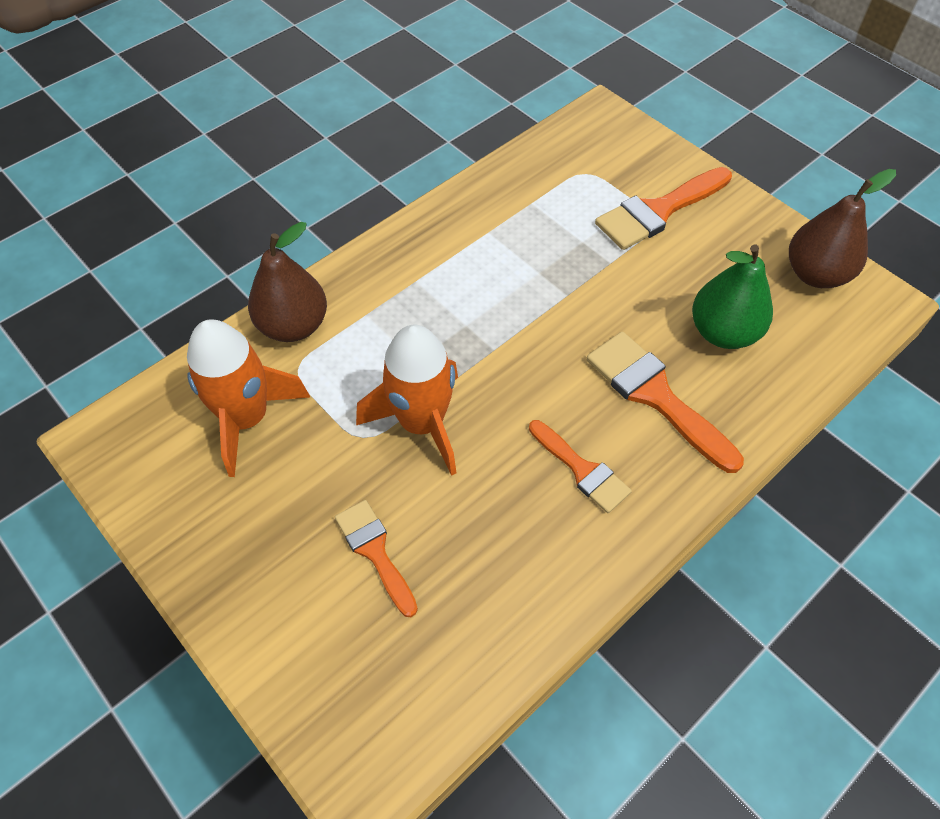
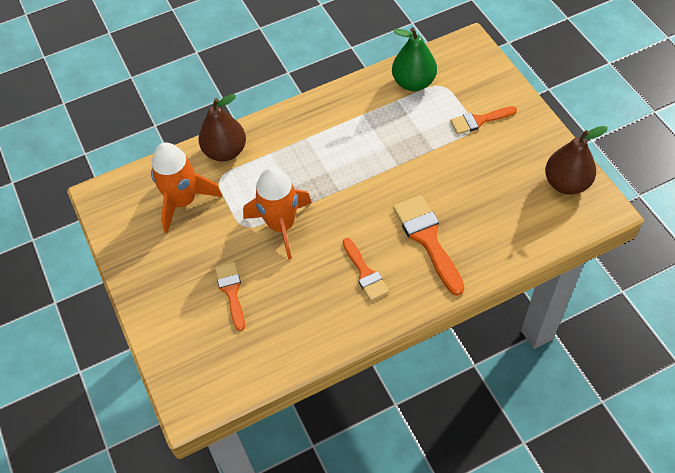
camera: 20 degrees right, 0 degrees up
(658, 211) = (479, 120): orange brush -> orange brush, size x0.63
(723, 332) = (487, 209): green pear -> green pear (413, 82)

